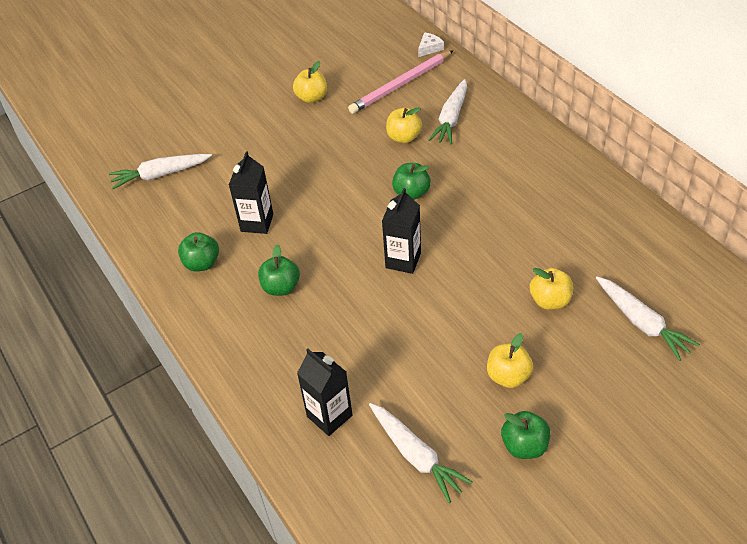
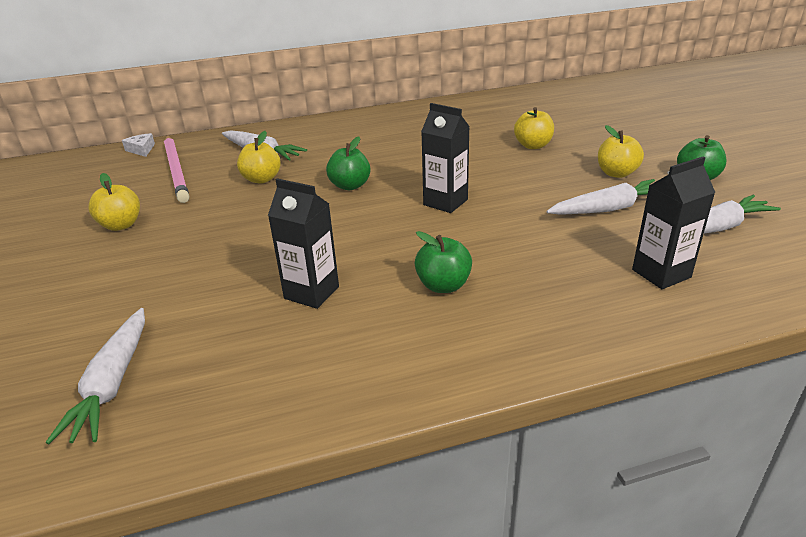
camera: 75 degrees left, 15 degrees down
(202, 263) = (356, 353): green apple -> none
(642, 323) = (570, 119): white carrot -> white carrot (609, 208)

